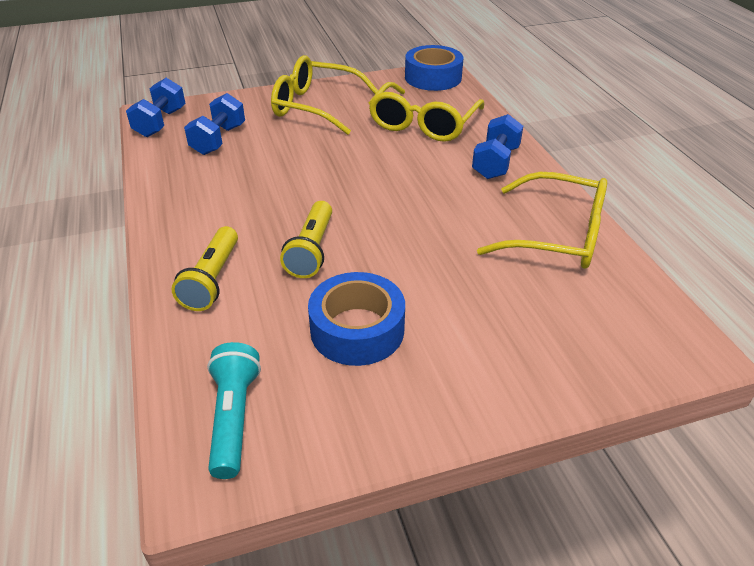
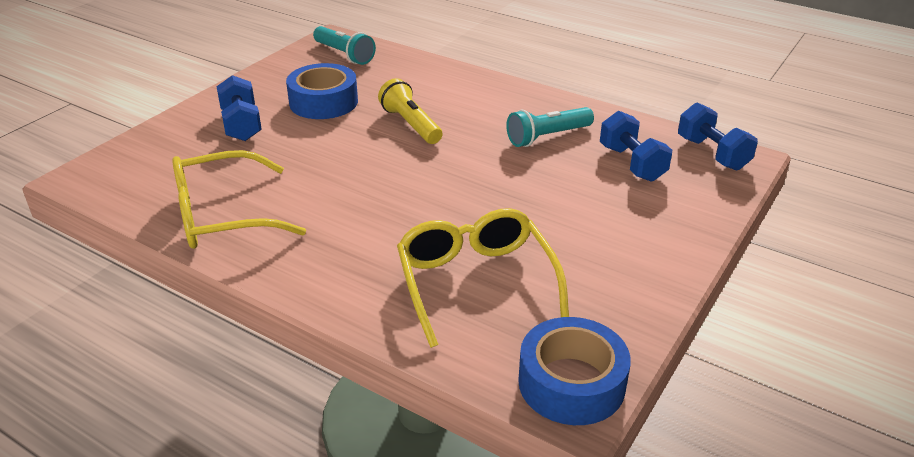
camera: 140 degrees right, 5 degrees down
(212, 279) = (447, 87): yellow flashlight -> none
(230, 183) = (547, 137): none -> turquoise flashlight
(315, 106) = (624, 244): yellow glasses -> none
(495, 163) = (340, 267): blue dumbbell -> blue dumbbell (241, 125)

